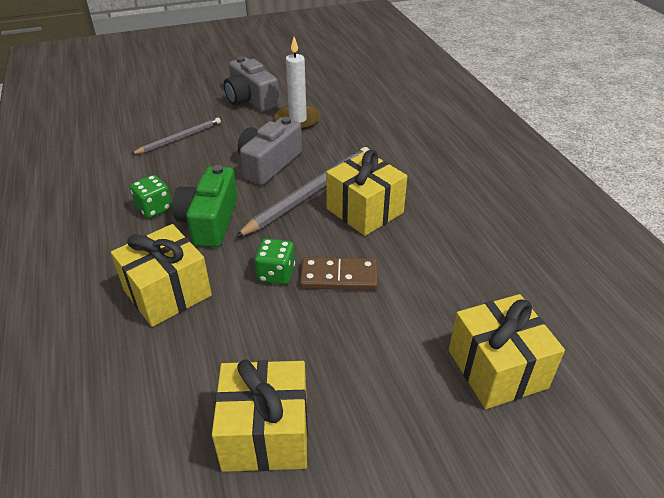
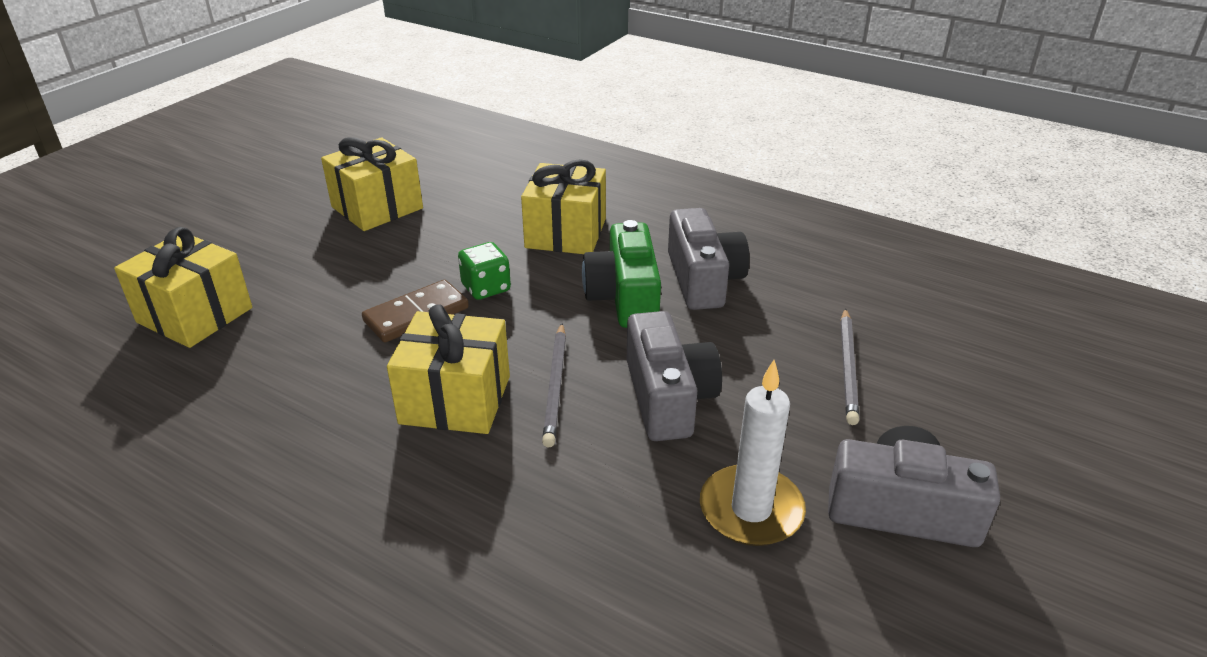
camera: 140 degrees right, 5 degrees down
(154, 208) = (703, 279): green dice -> grey camera
(210, 221) = (624, 297): green camera -> green camera turned 150 degrees counterclockwise
(310, 193) = (556, 386): grey pencil -> grey pencil, size x0.60

